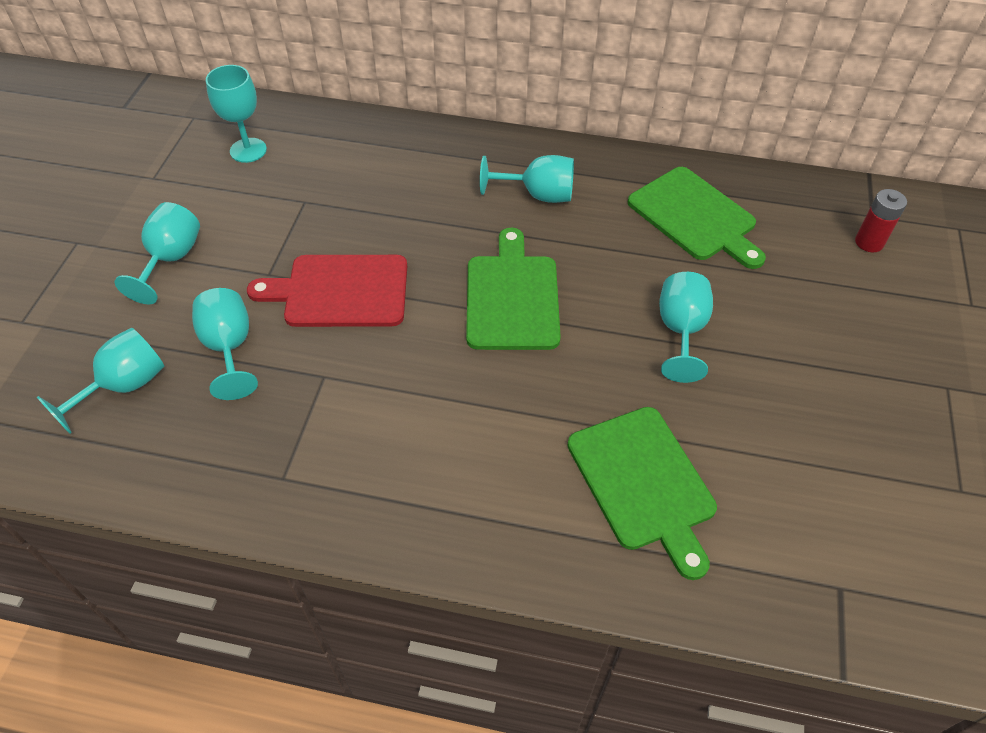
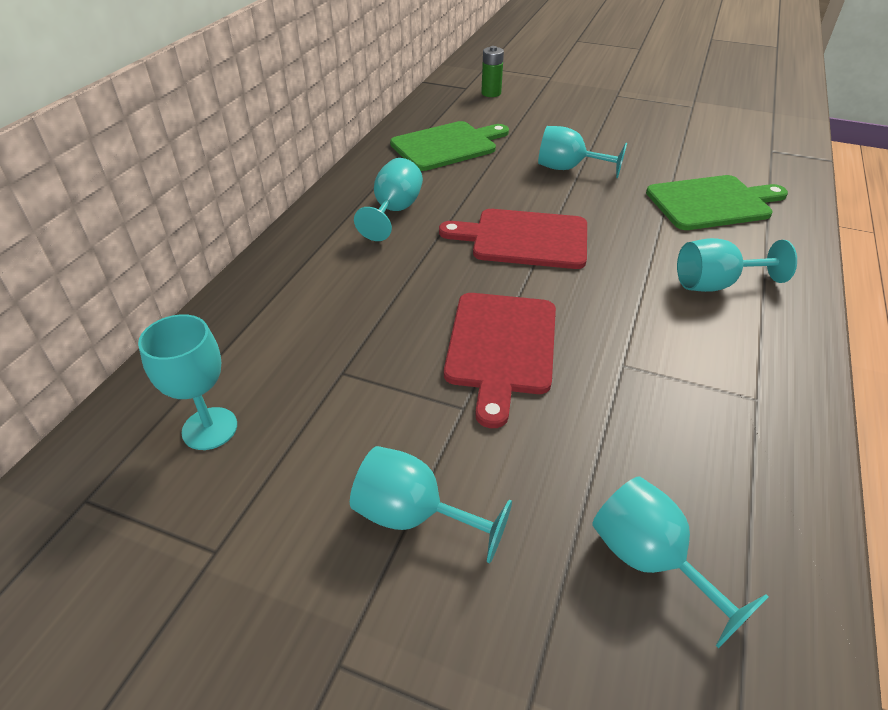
camera: 80 degrees left, 10 degrees down
(229, 348) = (582, 445): turquoise goblet -> turquoise goblet (715, 284)
(512, 297) = (524, 239): green cutting board -> red cutting board
(869, 242) = (491, 93): red battery -> green battery

